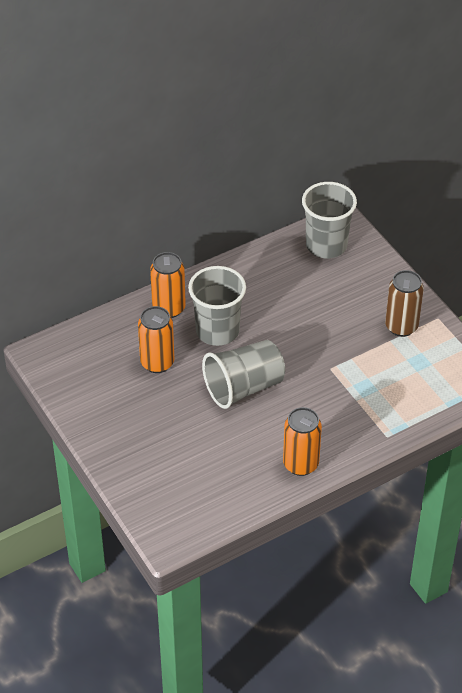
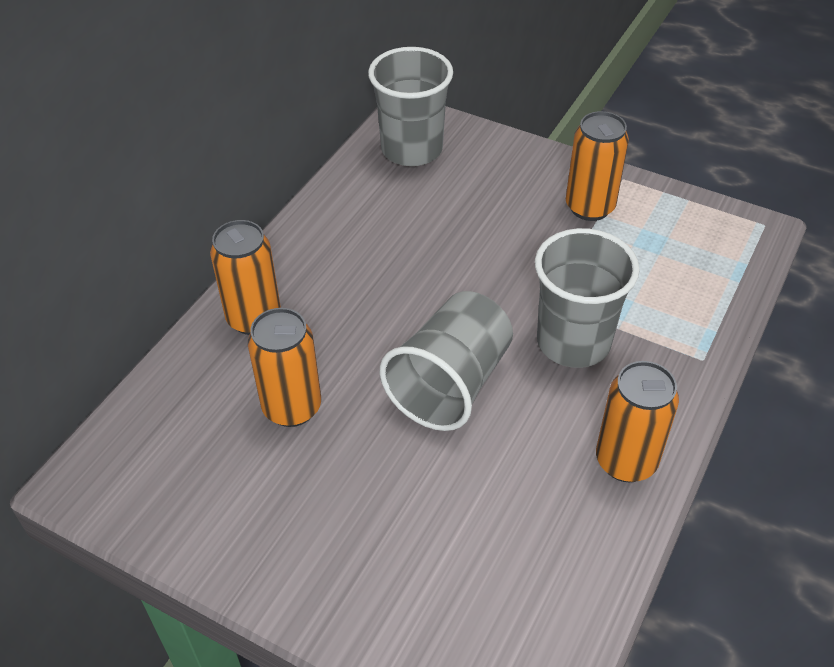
camera: 30 degrees left, 0 degrees up
(217, 331) = (350, 319): grey cup -> grey cup (573, 342)
(401, 326) = (589, 207): brown can -> orange can

